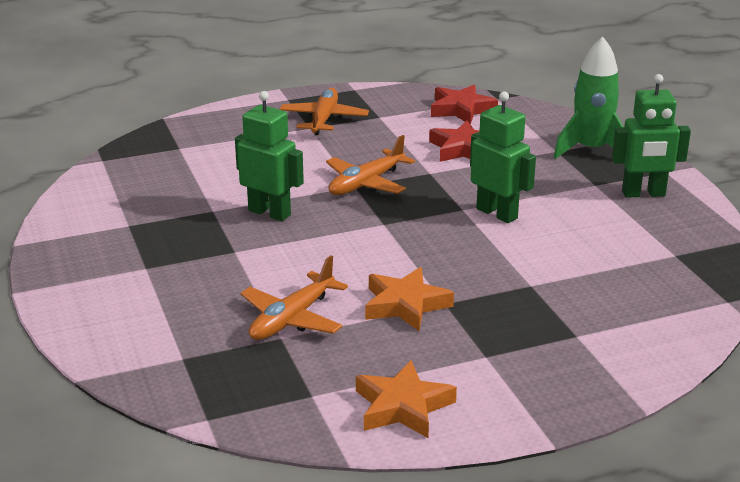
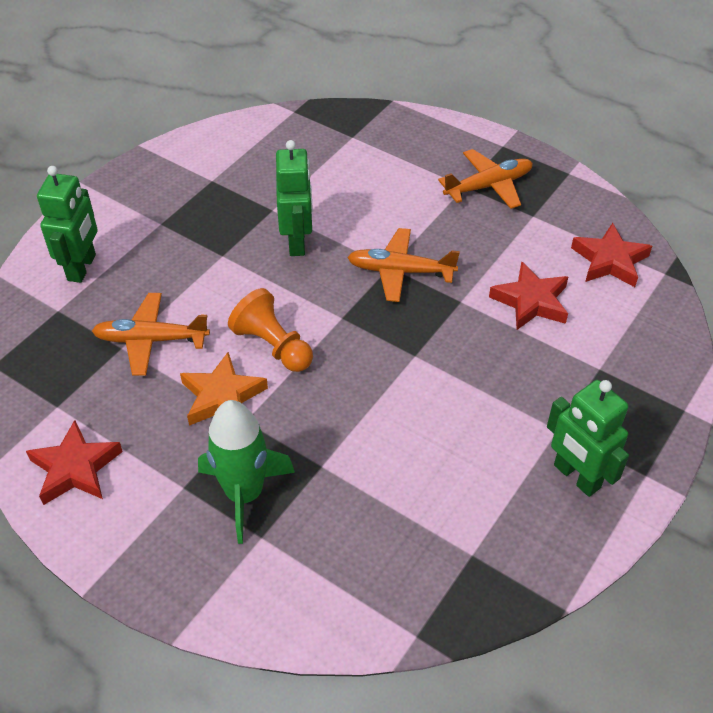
camera: 55 degrees right, 20 degrees up
(376, 263) = (273, 346): none -> orange pawn
(403, 406) = (75, 468): orange star -> red star
(497, 213) = (429, 383): green robot -> green robot (82, 267)
(590, 150) = (629, 394): green rocket -> green rocket (244, 494)

